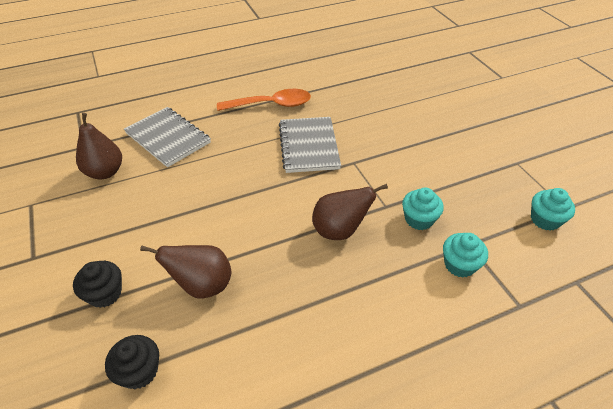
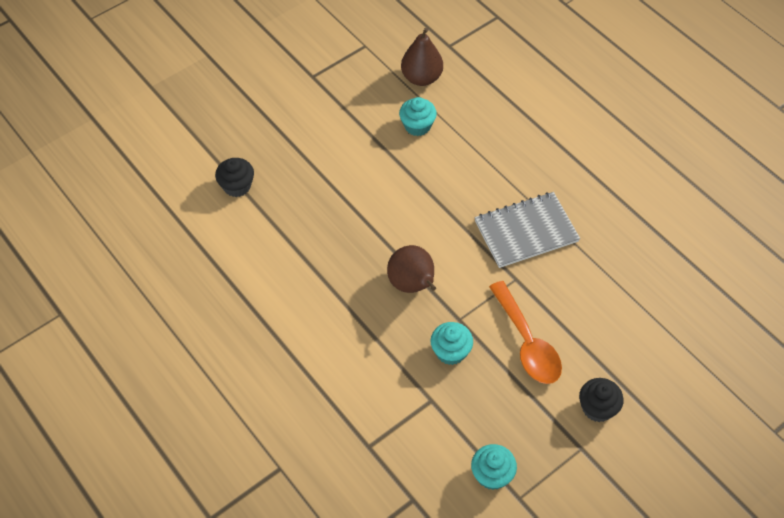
camera: 75 degrees right, 10 degrees up
(105, 294) = (293, 137): black cupcake -> black cupcake (597, 408)
(168, 138) = (488, 105): grey notebook -> none
(202, 285) = (319, 198): brown pear -> none
(271, 105) = (584, 177): orange spoon -> orange spoon (527, 343)
(459, 265) = (402, 393): turquoise cupcake -> turquoise cupcake (417, 126)

